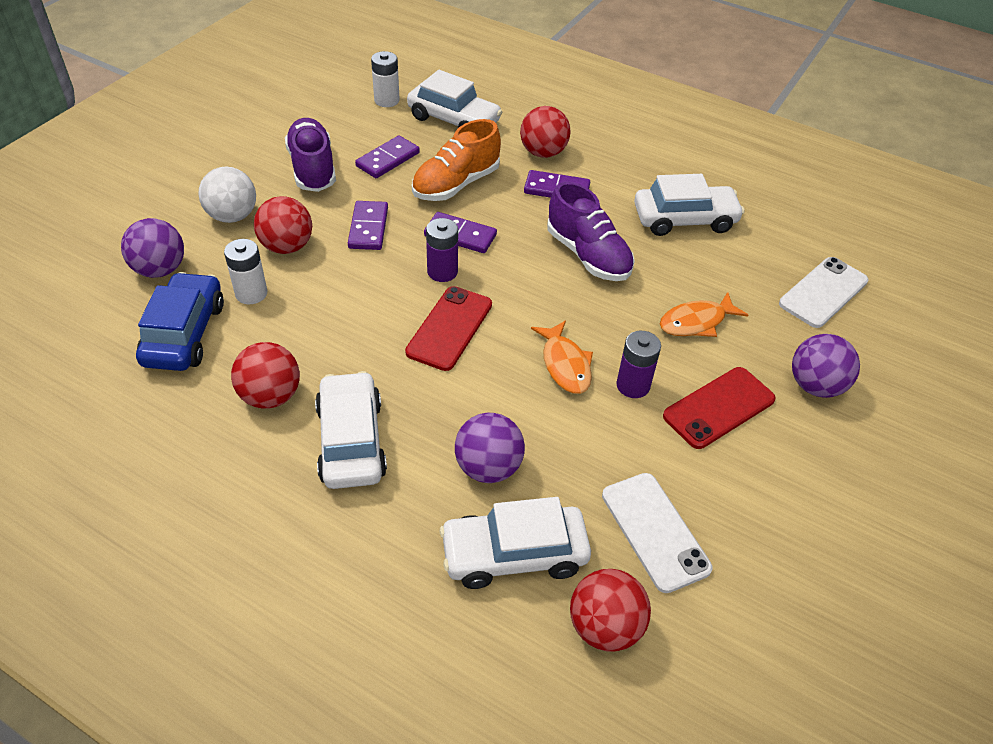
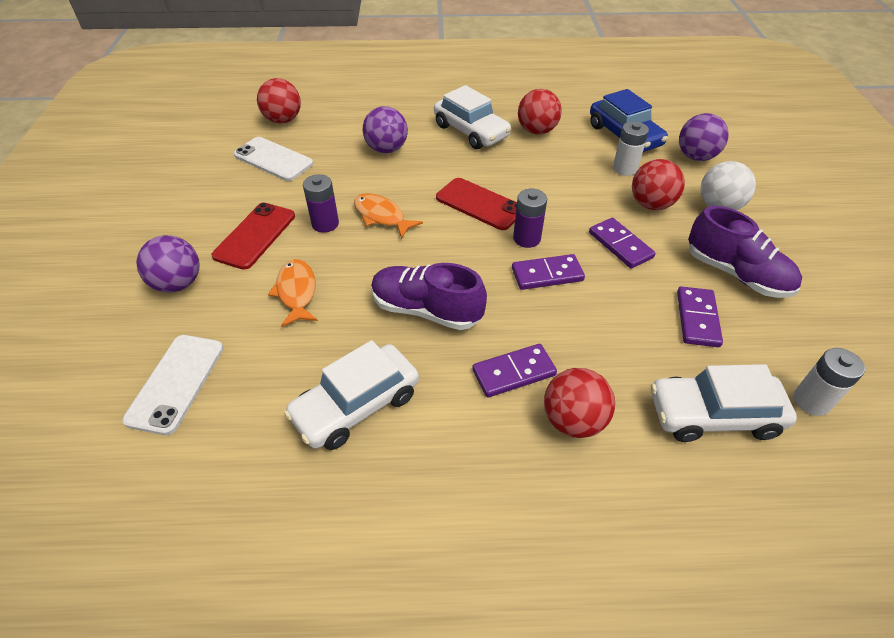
camera: 150 degrees right, 0 degrees up
(450, 328) = (479, 204): red phone -> red phone turned 45 degrees counterclockwise
(456, 184) = (608, 324): orange shoe -> none
(514, 554) = (345, 125): white car -> none
(696, 322) = (296, 292): orange fish -> orange fish turned 45 degrees counterclockwise

